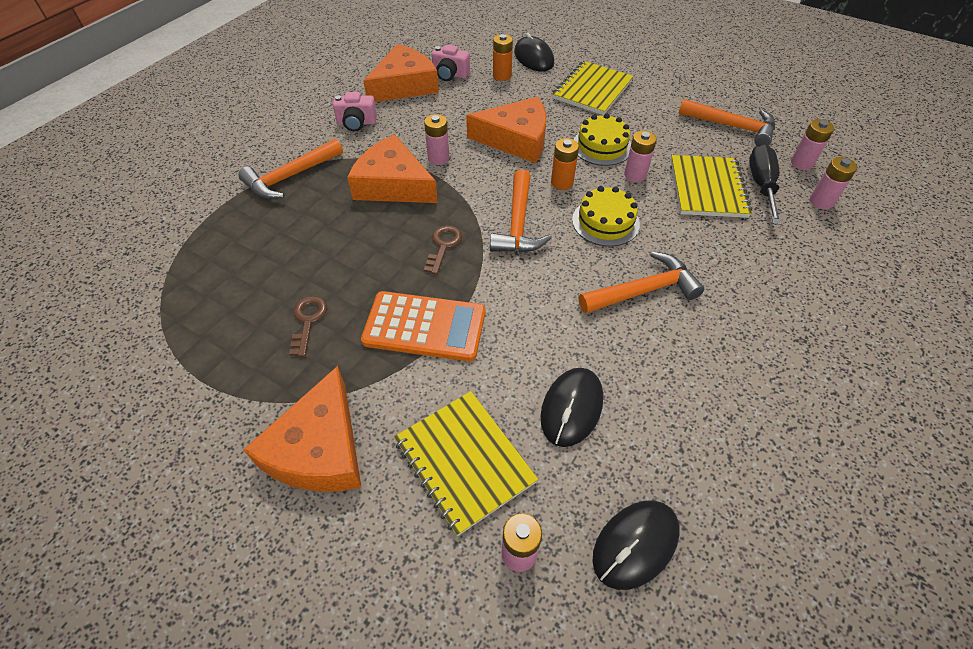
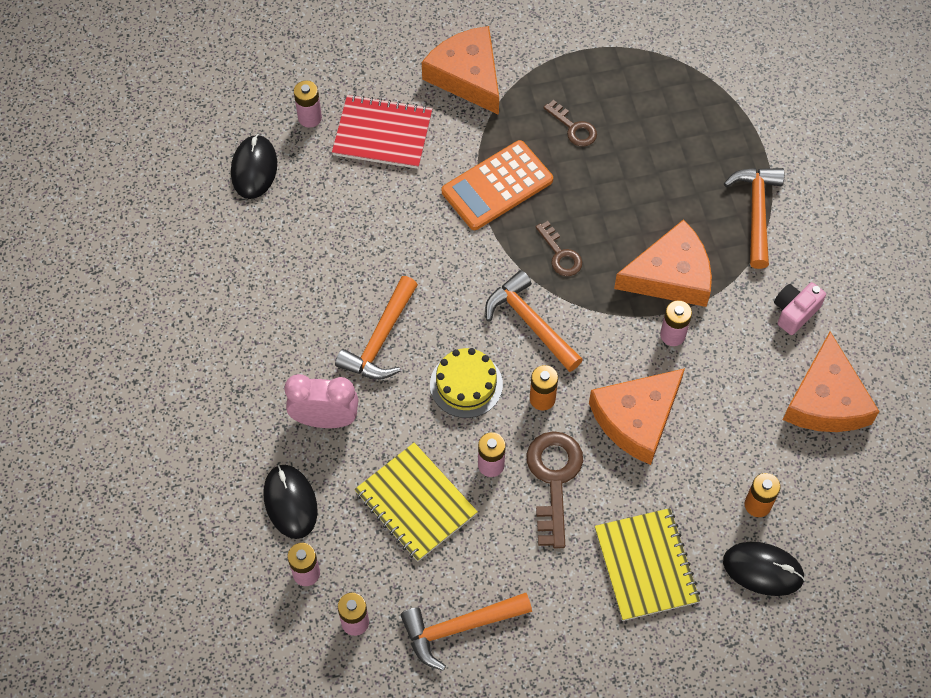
camera: 135 degrees right, 10 degrees up
(450, 74) = (807, 457): pink camera -> none
(464, 461) = (382, 134): yellow notebook -> red notebook
(572, 408) = (352, 212): black mouse -> black mouse (290, 502)
(602, 146) = (554, 479): yellow cake -> brown key
(737, 271) = (325, 419): none -> pink clock
(761, 185) = (372, 551): black screwdriver -> none

